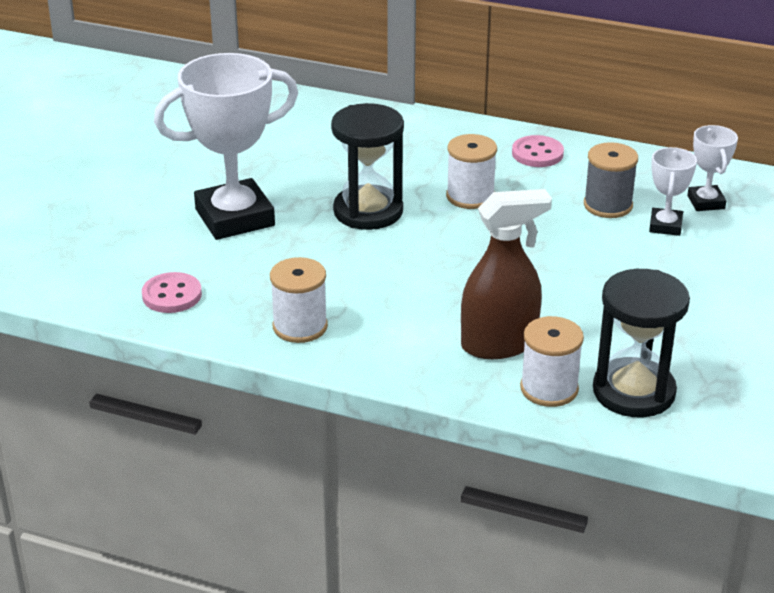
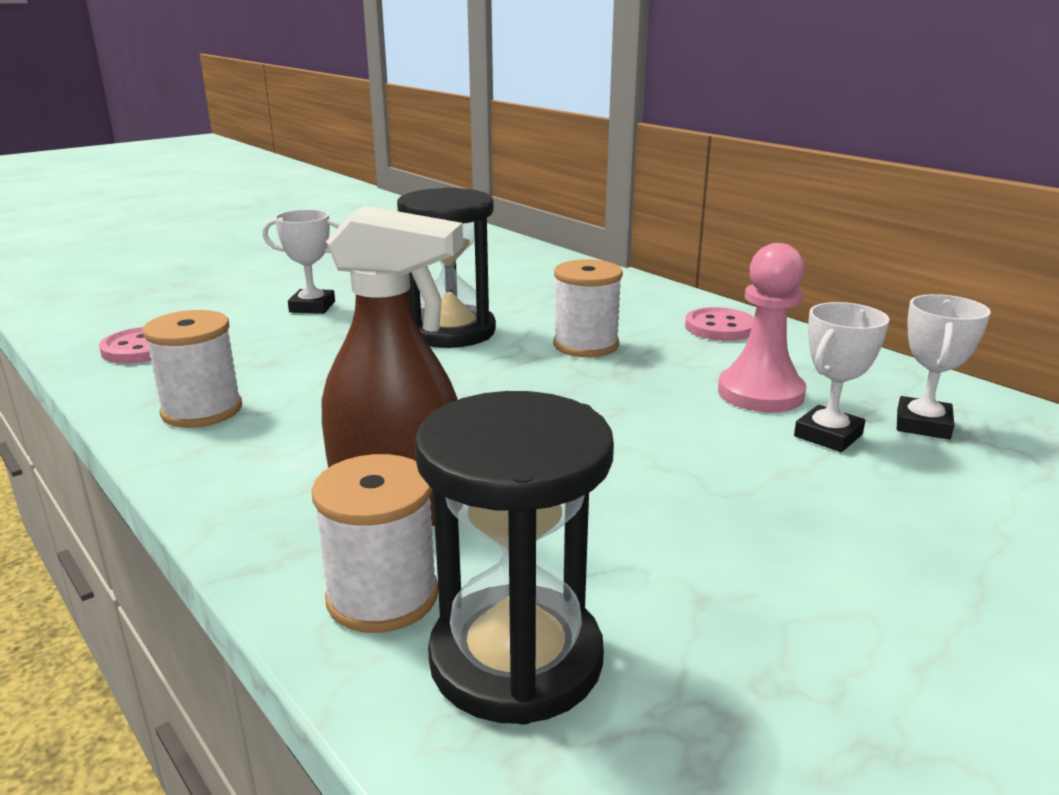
camera: 30 degrees right, 10 degrees down
(235, 217) = (312, 307): white trophy -> white trophy, size x0.48
(608, 205) = (760, 393): grey spool -> pink pawn

